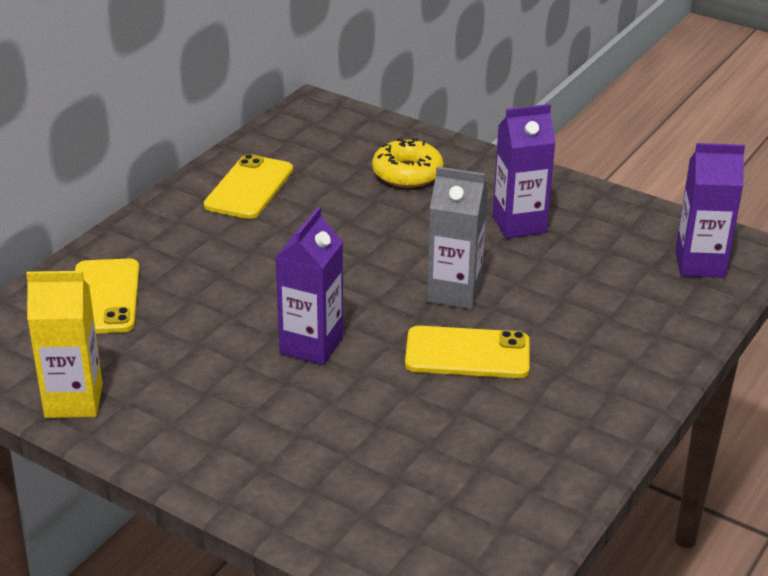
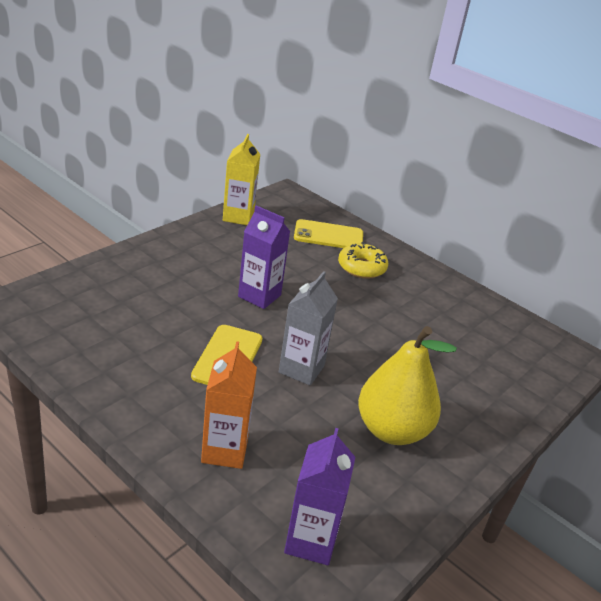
camera: 95 degrees right, 0 degrees up
(249, 188) = (449, 303): yellow phone -> none
(407, 173) = (473, 383): yellow donut -> yellow donut (361, 267)
(519, 224) = (392, 430): purple carton -> yellow pear
(626, 331) = (225, 450): none -> orange carton

